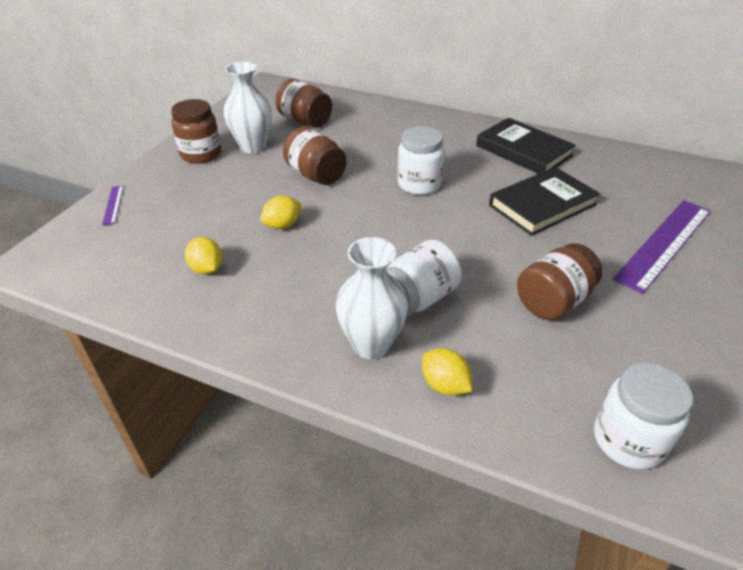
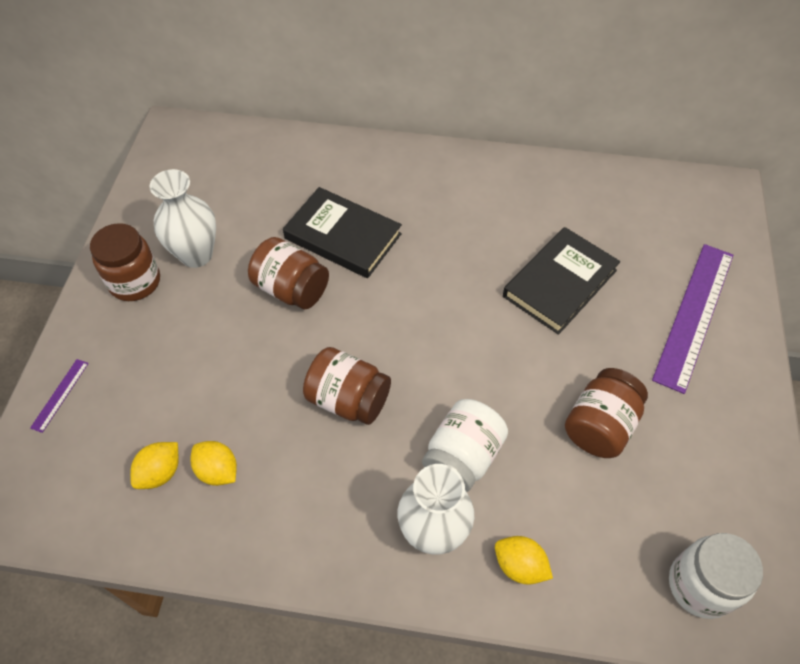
camera: 15 degrees left, 15 degrees up
(113, 205) = (60, 395): purple ruler -> purple ruler turned 45 degrees clockwise
(282, 225) = (280, 381): yellow lemon -> yellow lemon (160, 472)
(305, 121) = (246, 194): brown jar -> brown jar (348, 399)
(419, 184) = (416, 278): white jar -> none
(523, 151) = (520, 196): black book -> black book (343, 236)

